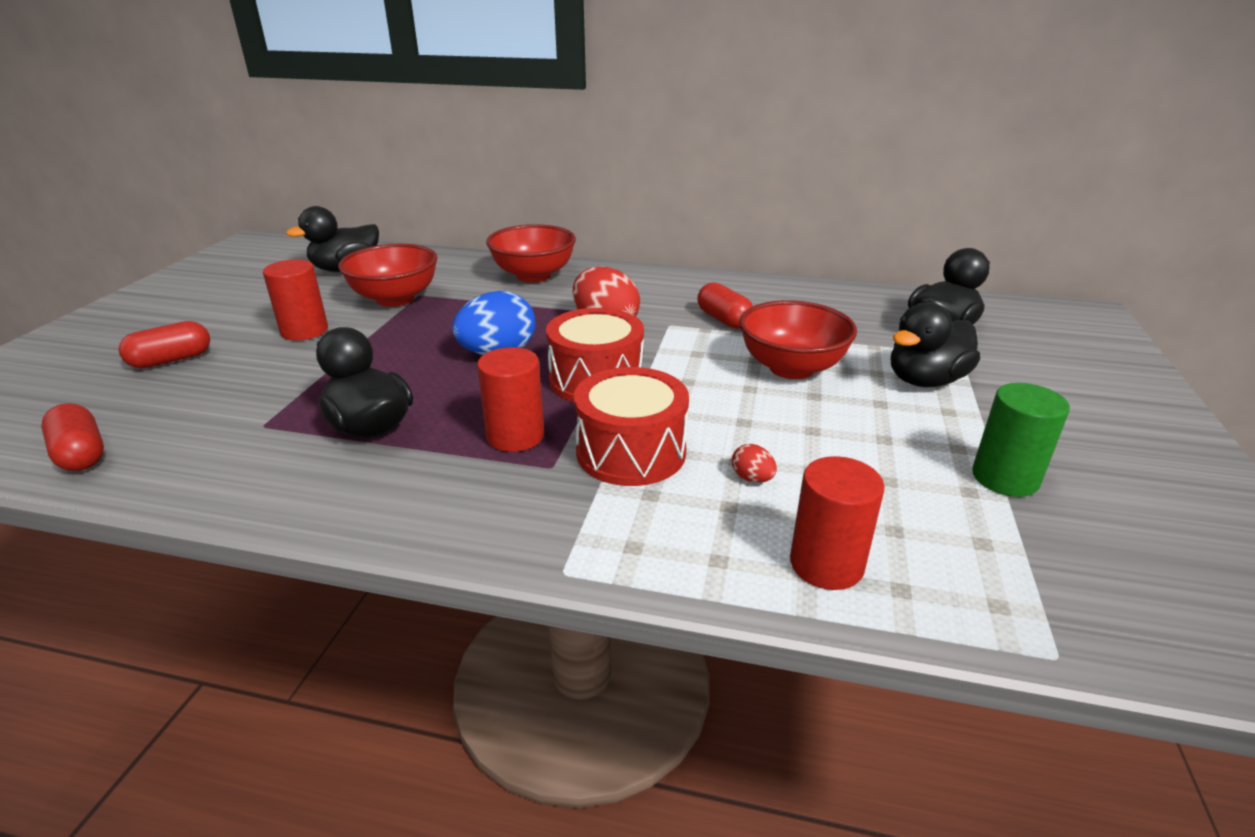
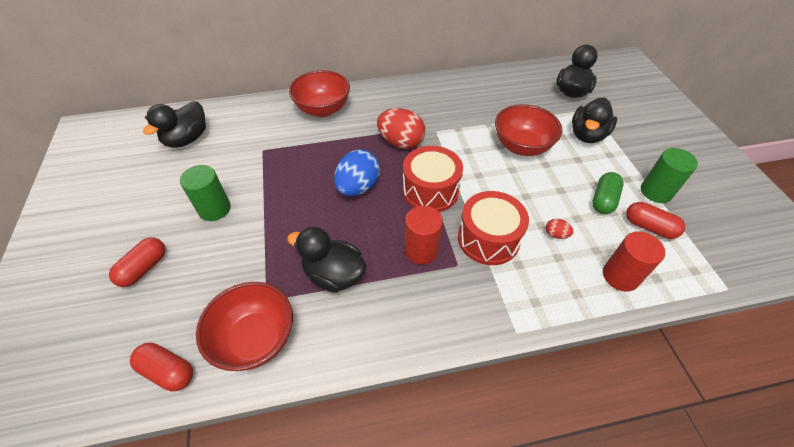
camera: 25 degrees left, 20 degrees up
(304, 331) = (214, 209): red cylinder -> green cylinder
(395, 299) = (250, 159): red bowl -> red bowl (255, 339)
(724, 320) = (462, 117): red capsule -> red capsule (649, 227)
(884, 461) = (603, 200): none -> green capsule

